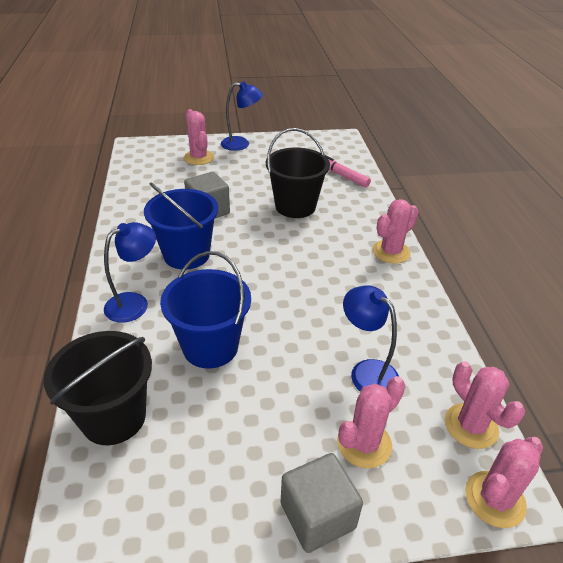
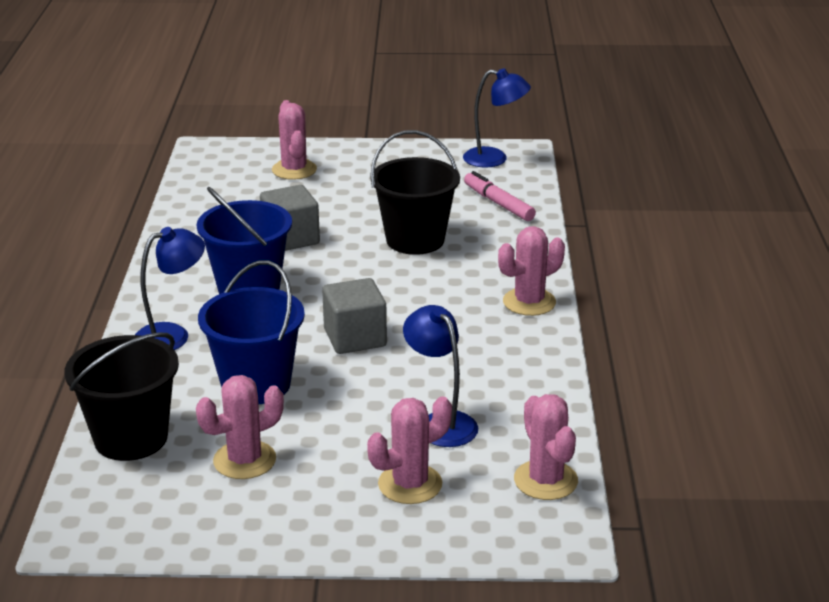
camera: 10 degrees right, 10 degrees down
(241, 144) = (362, 154): blue lamp -> blue lamp (494, 159)
(317, 515) = (335, 534): grey cube -> grey cube (355, 338)
(494, 499) = (540, 541): pink cactus -> pink cactus (244, 460)

